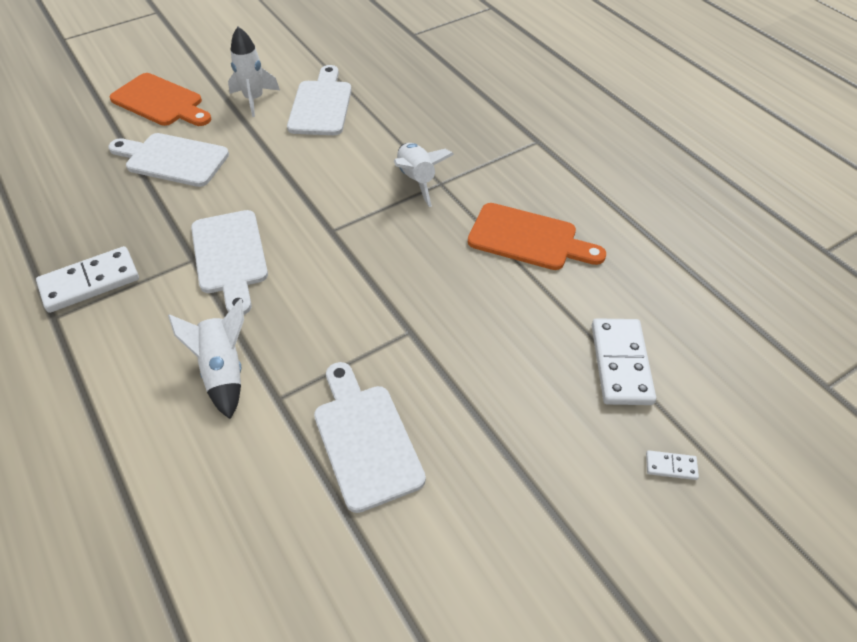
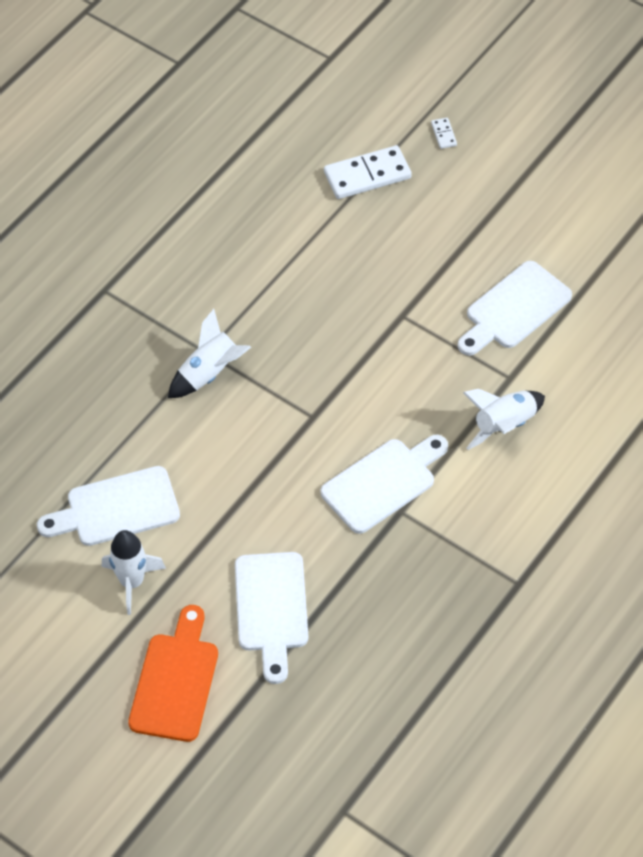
camera: 110 degrees left, 5 degrees up
(90, 282) = (467, 580): white domino -> none
(528, 238) = (254, 263): orange cutting board -> none

